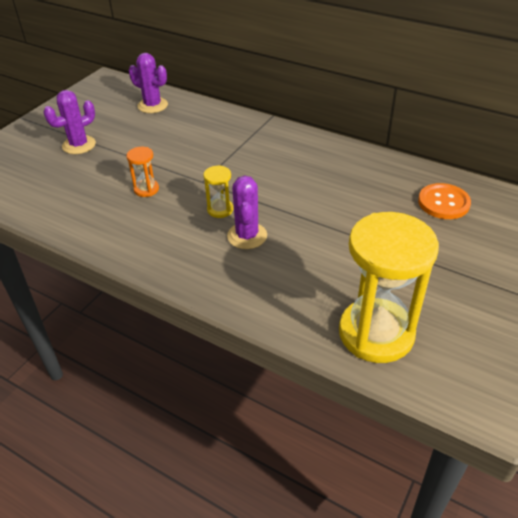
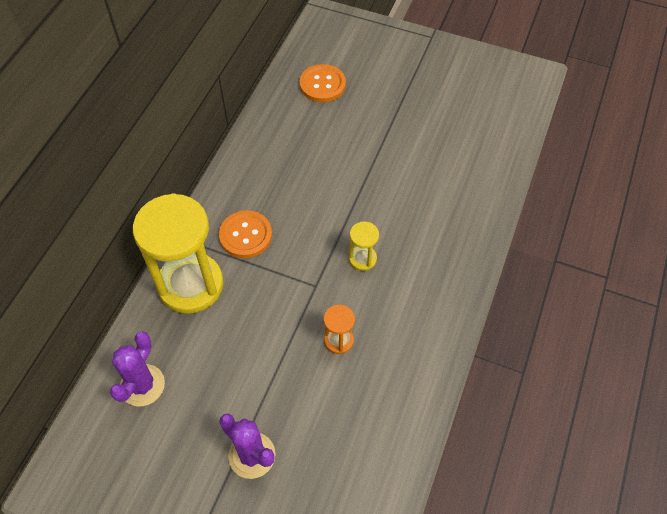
camera: 100 degrees left, 15 degrees up
(247, 236) = (398, 229): purple cactus -> none
(262, 149) = (245, 235): none -> orange button
(376, 333) = (490, 130): yellow hourglass -> yellow hourglass (190, 285)

